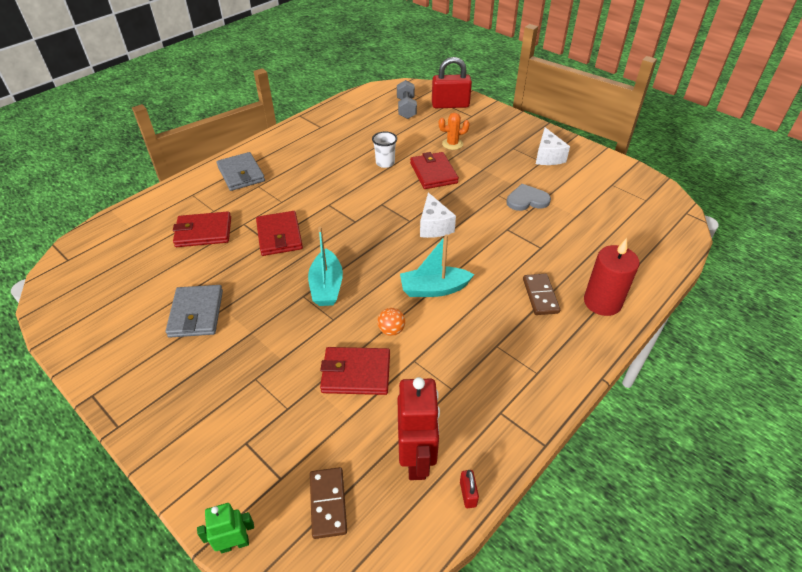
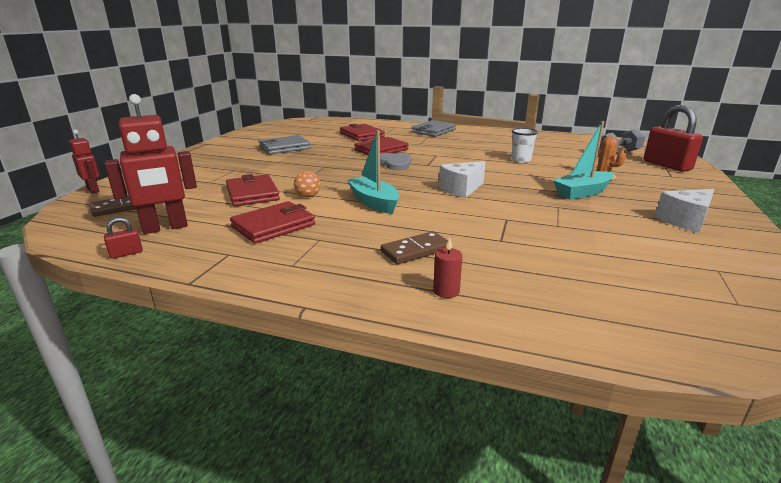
camera: 65 degrees right, 20 degrees down
(234, 544) = (93, 190): green robot -> red robot
(326, 286) = (340, 170): turquoise boat -> turquoise boat (582, 192)
(433, 173) = (540, 177): red wallet -> red wallet (274, 226)
(527, 200) = (575, 221): grey heart -> grey heart (394, 163)
(602, 302) = (446, 291): red candle -> red candle, size x0.47

